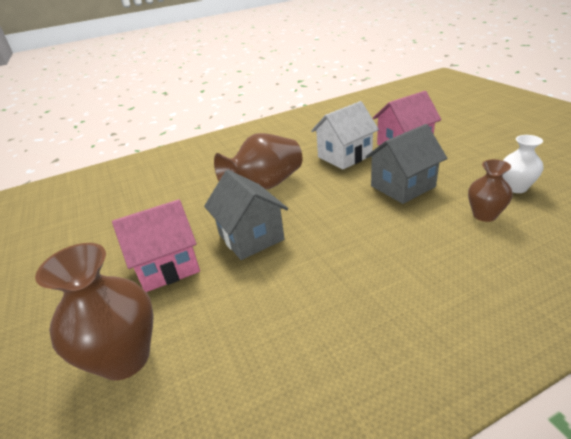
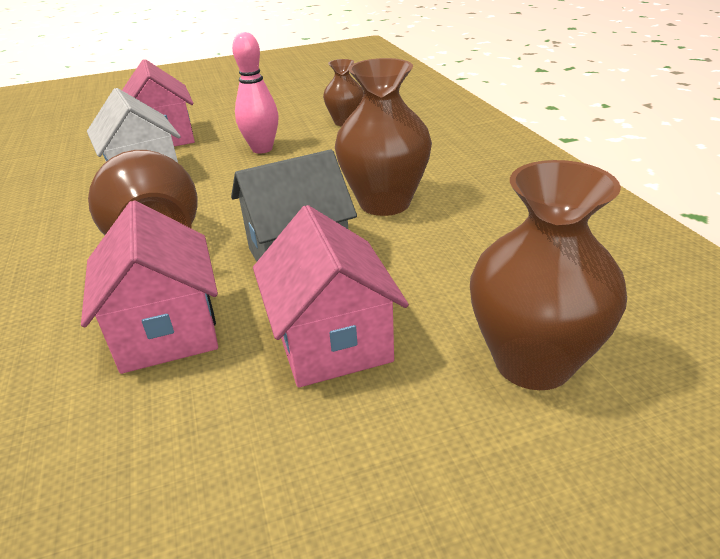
camera: 85 degrees left, 0 degrees up
(189, 211) = (167, 331): none -> pink house
(326, 264) = (384, 203): none -> brown vase
(402, 186) = (262, 149): grey house -> pink bowling pin
(515, 188) = (311, 105): white vase -> none

